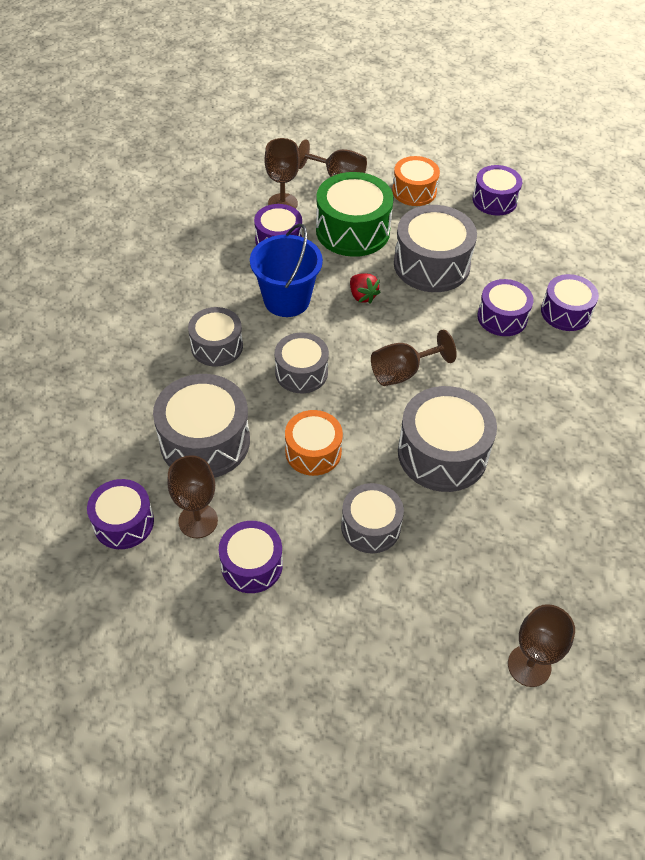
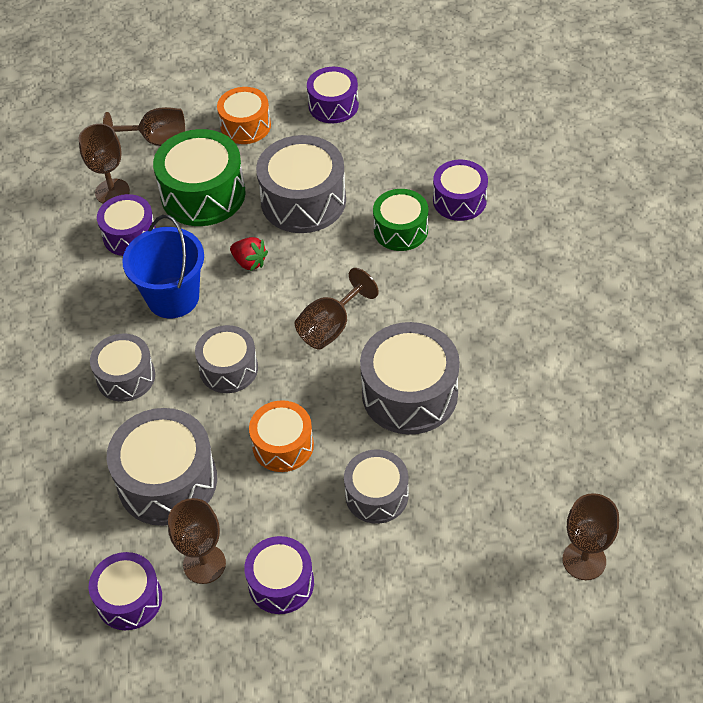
camera: 20 degrees left, 0 degrees up
(502, 317) = (400, 230): purple drum -> green drum

